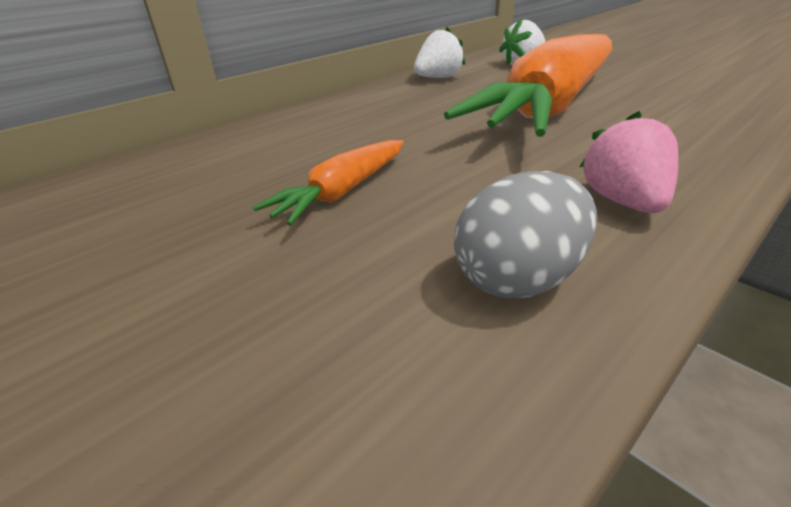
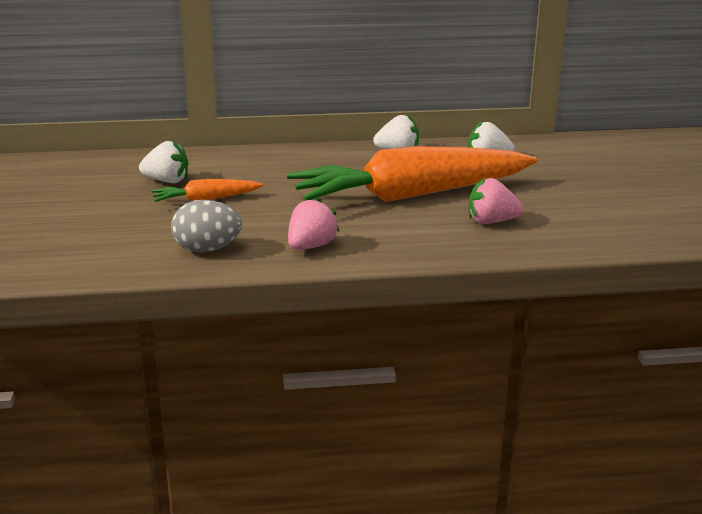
camera: 35 degrees right, 10 degrees down
(232, 186) = (167, 181): none -> white strawberry
(675, 105) = (491, 222): none -> pink strawberry

